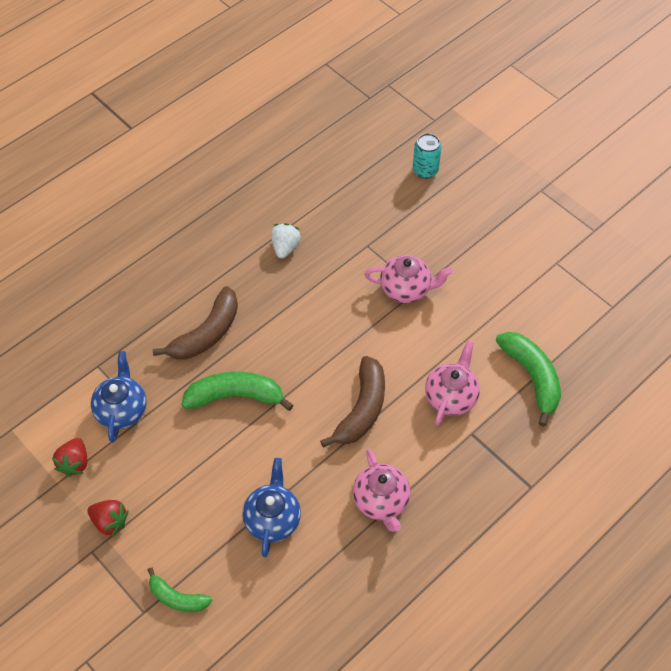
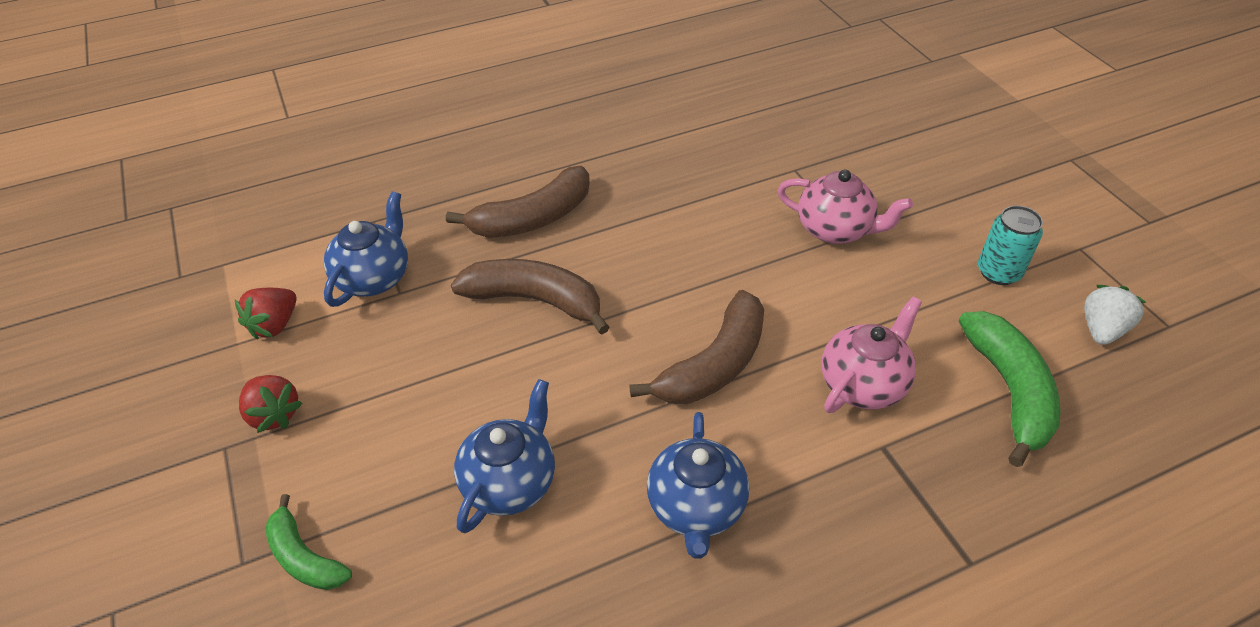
camera: 20 degrees right, 10 degrees down
(235, 396) = (535, 300): green banana -> brown banana
(285, 247) = (681, 149): white strawberry -> white strawberry (1101, 330)
(381, 501) = (696, 507): pink teapot -> blue teapot
(425, 170) = (904, 107): turquoise can -> turquoise can (998, 272)

